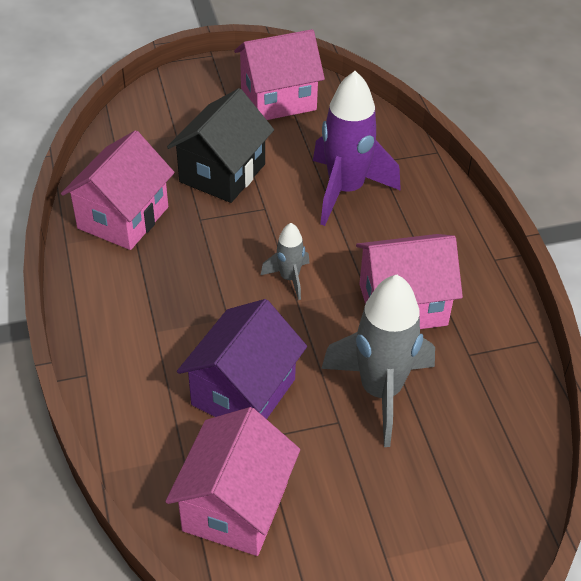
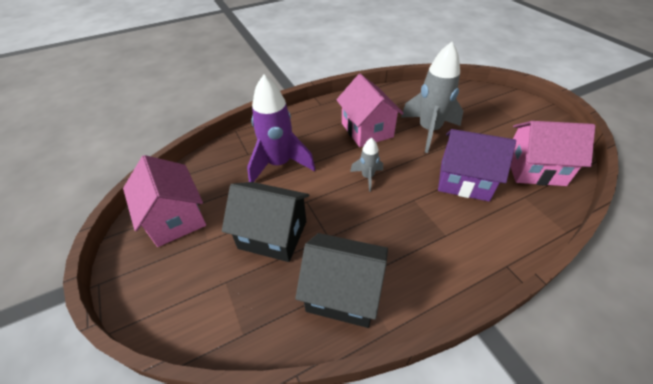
camera: 100 degrees left, 0 degrees up
(123, 217) = (343, 292): pink house -> black house

